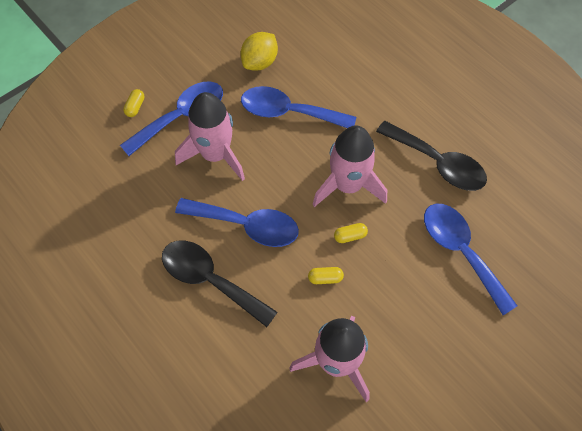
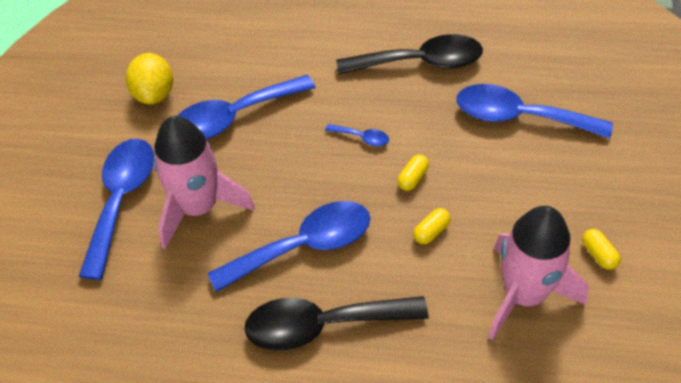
camera: 40 degrees left, 10 degrees down
(135, 107) = (55, 228): yellow capsule -> yellow capsule (598, 254)
(348, 185) = (362, 138): pink rocket -> blue spoon

